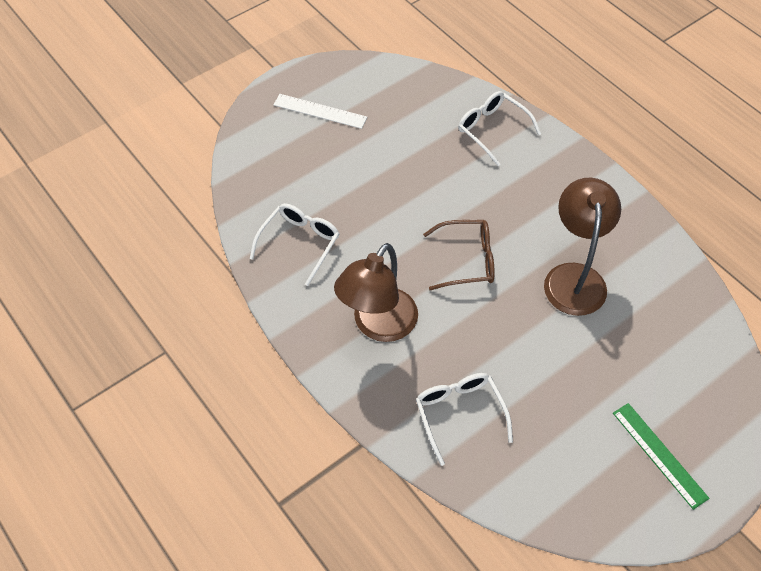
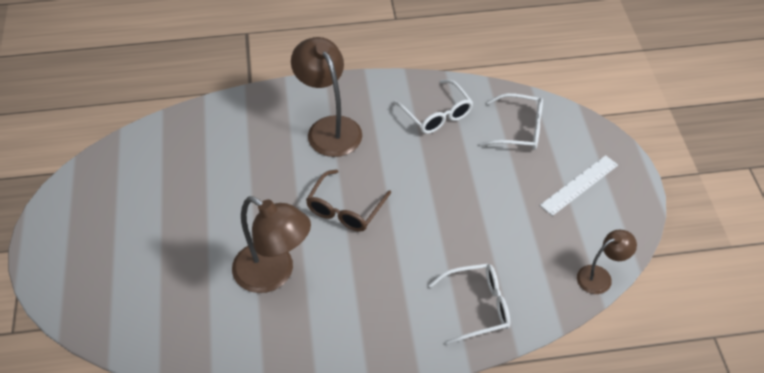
camera: 120 degrees right, 5 degrees down
(406, 71) = (600, 276): none -> brown lamp
(459, 414) = (225, 140): white glasses -> white glasses (519, 129)
(659, 455) = (95, 235): green ruler -> none

